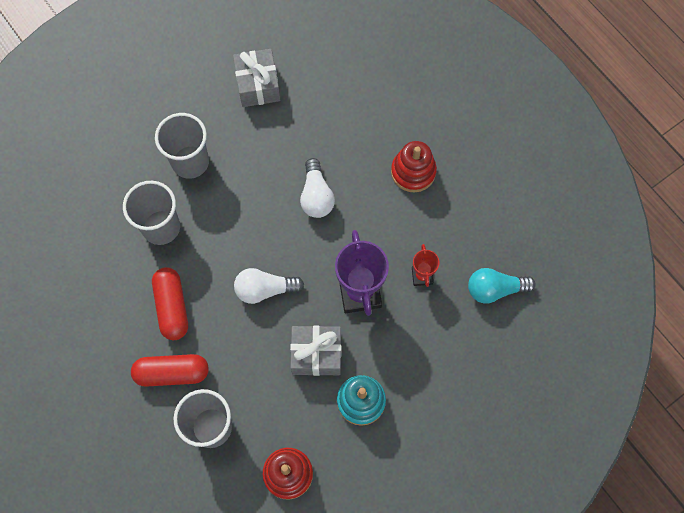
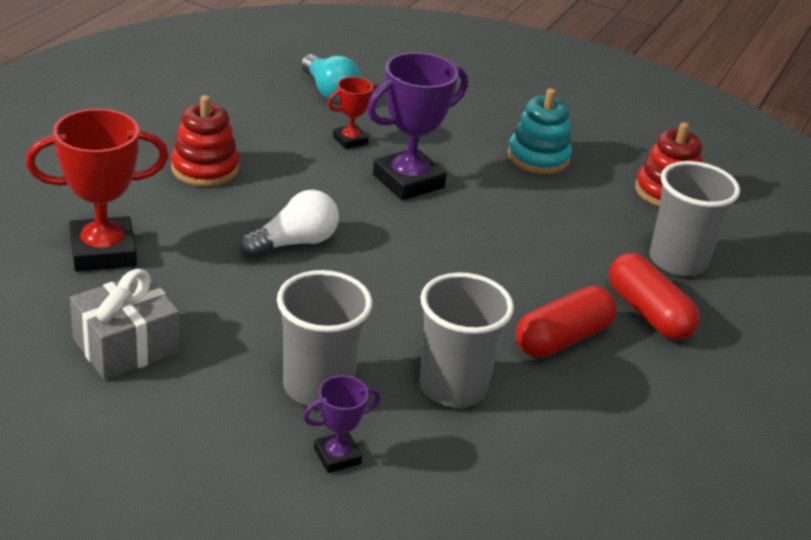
camera: 120 degrees left, 35 degrees down
(140, 152) = (337, 456): none -> purple trophy
(265, 289) = (466, 258): white light bulb -> none
(316, 354) = (513, 199): grey gift -> none
(343, 94) = (103, 252): none -> red trophy

